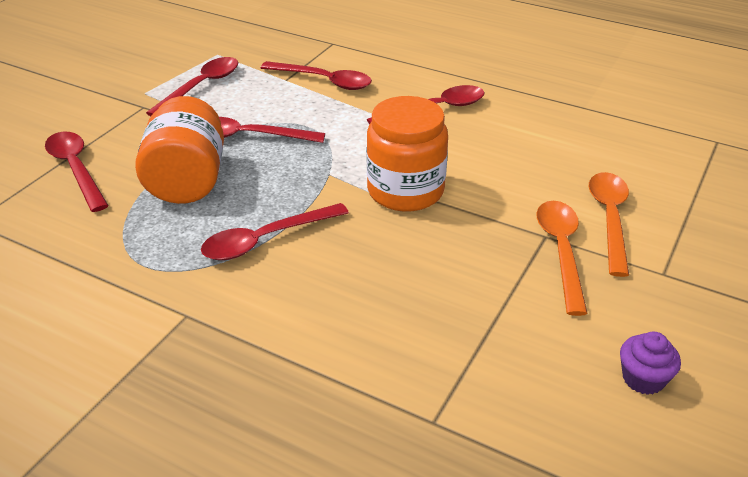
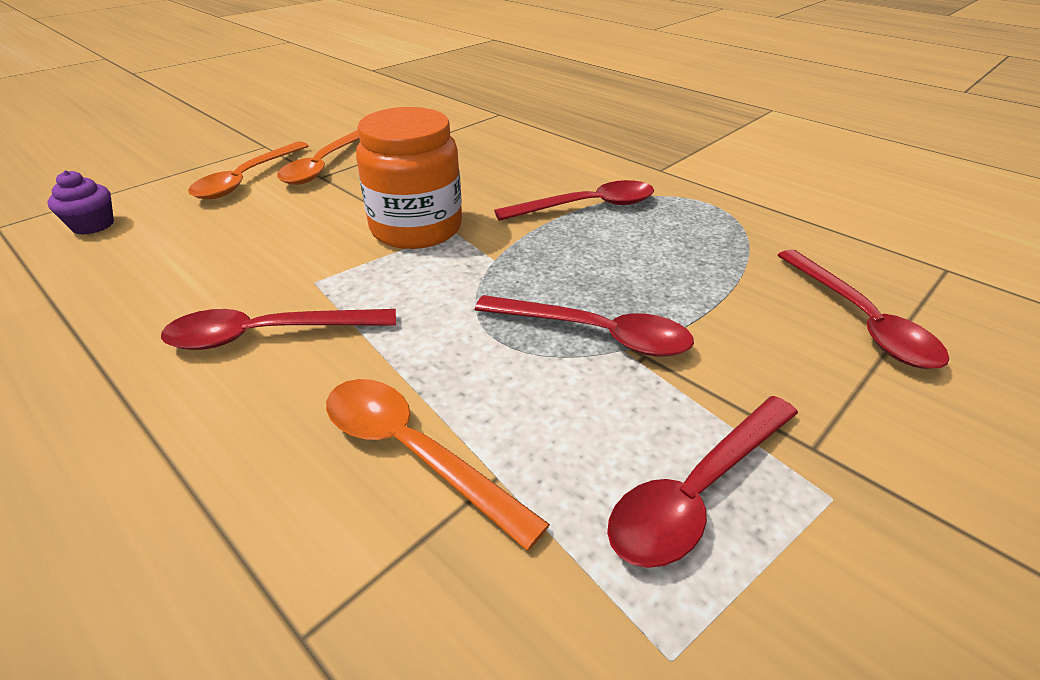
camera: 165 degrees left, 0 degrees up
(188, 180) = (683, 278): orange jar -> none
(324, 81) = (414, 452): red spoon -> orange spoon
(643, 378) = (359, 112): purple cupcake -> purple cupcake (93, 225)

